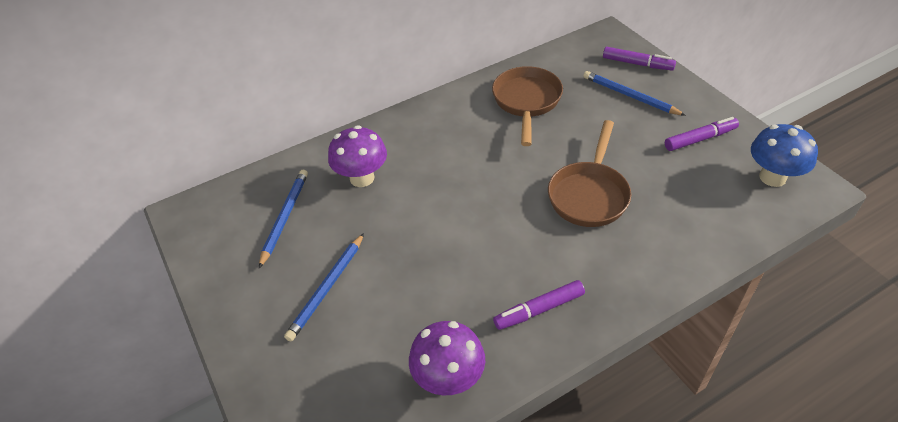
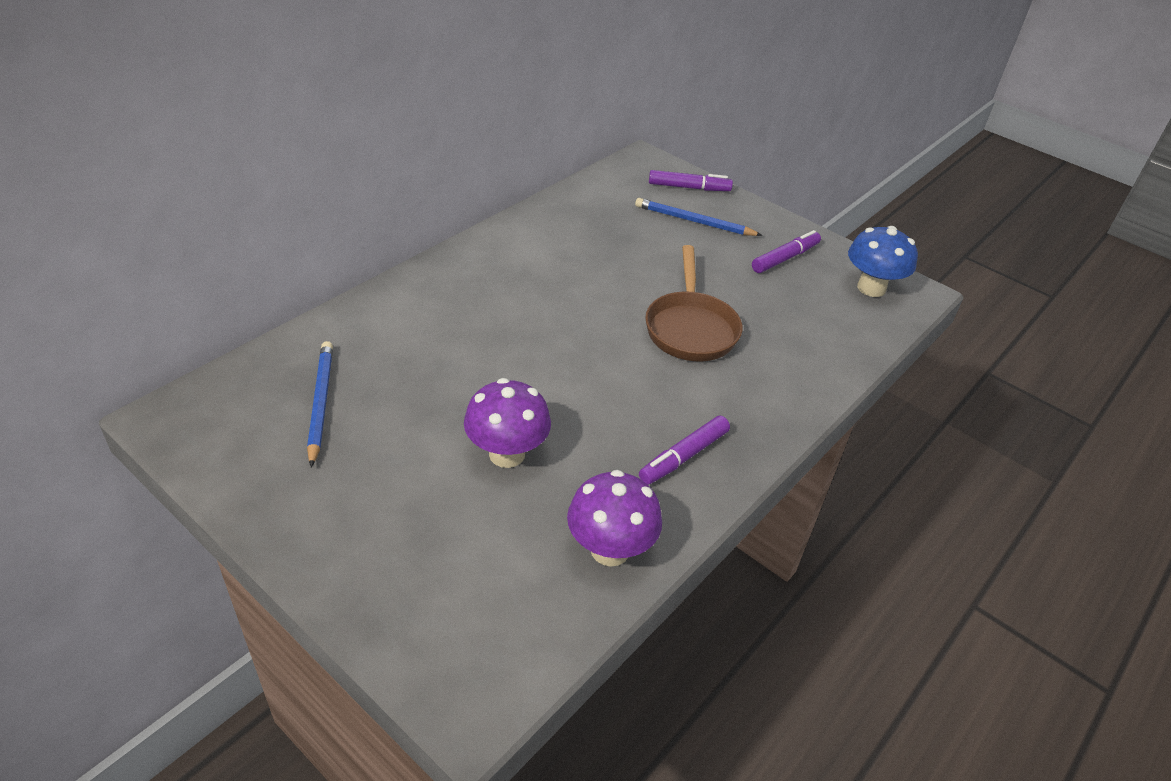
camera: 25 degrees left, 5 degrees down
(327, 288) = (414, 476): blue pencil -> none
(362, 178) = (408, 343): purple mushroom -> purple mushroom (507, 454)
(526, 102) = (579, 238): brown pan -> none

